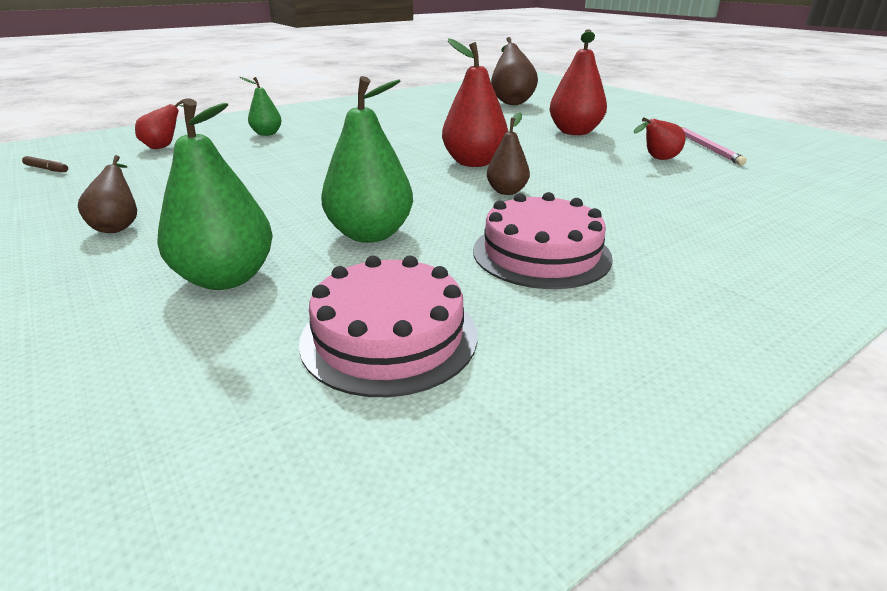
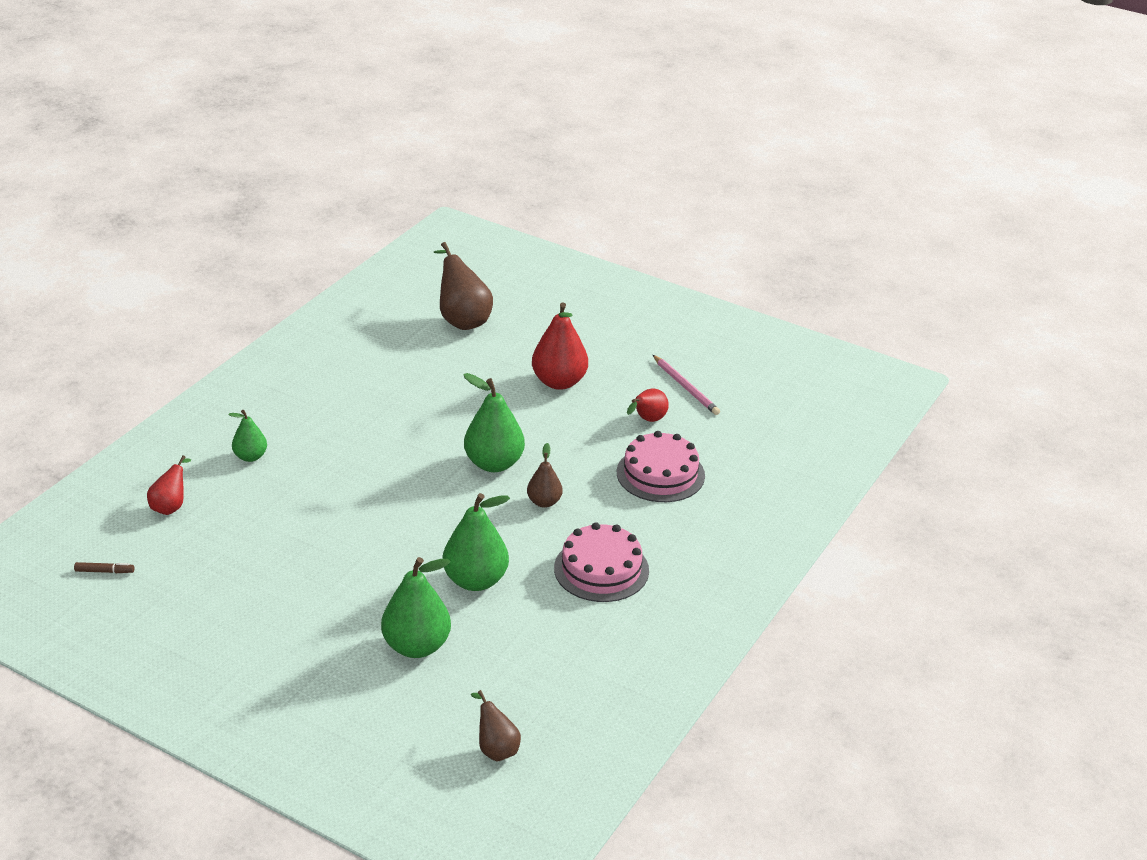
camera: 25 degrees left, 5 degrees up
(119, 226) = (280, 622): brown pear -> brown pear (496, 748)
(389, 336) = (549, 659): pink cake -> pink cake (660, 474)
(474, 163) = (494, 464): red pear -> green pear

